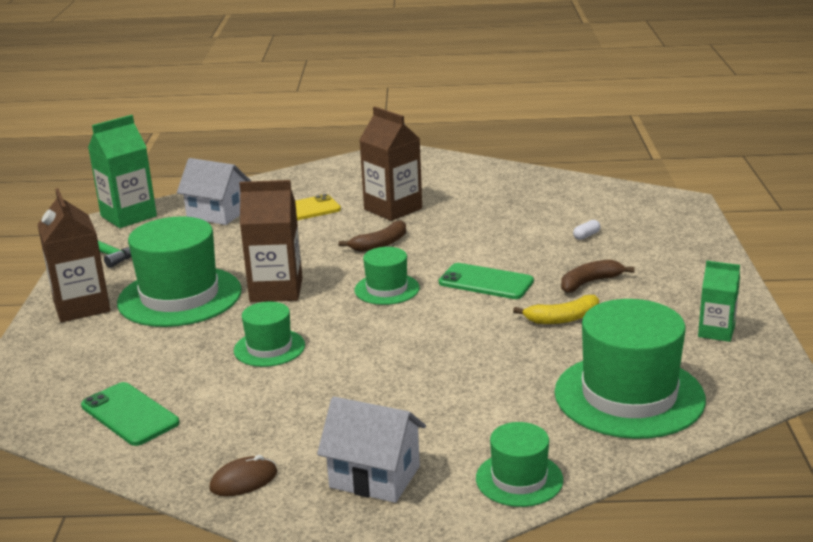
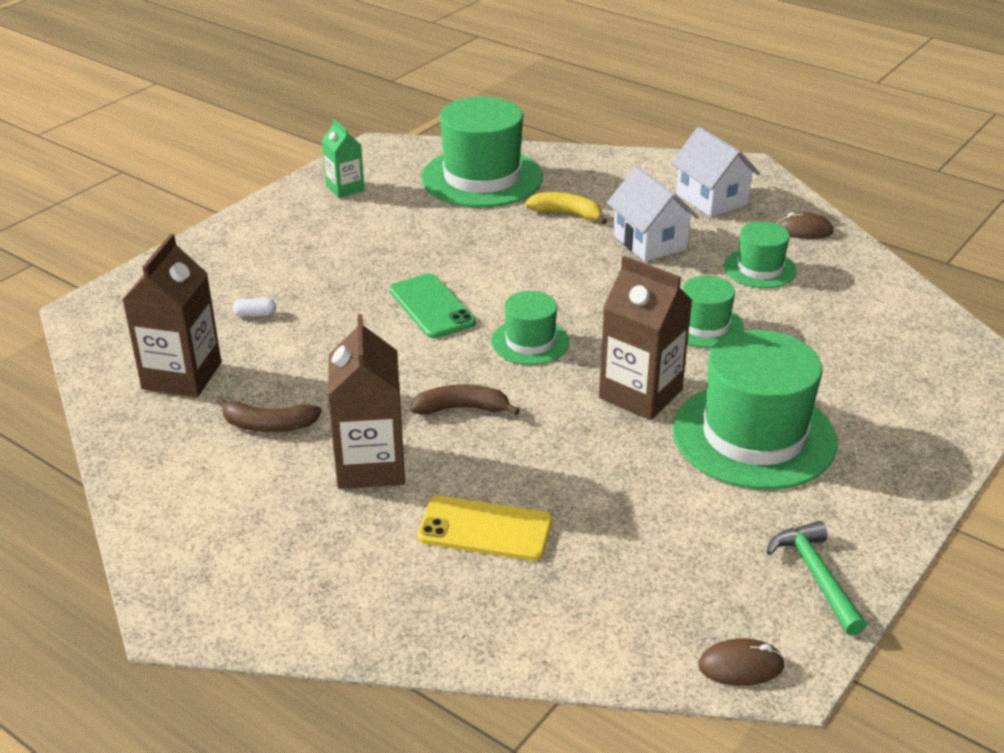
camera: 145 degrees left, 10 degrees up
(82, 306) = (880, 475): brown carton -> brown carton (182, 376)
(128, 216) = (741, 666): green carton -> brown mouse
(129, 414) = (870, 313): green phone -> none
(217, 214) = (600, 590): white house -> white house (649, 242)
(519, 479) = (622, 165): green hat -> green hat (759, 269)
(562, 318) = (429, 244): yellow banana -> yellow banana (567, 214)
(589, 282) = (350, 265): brown banana -> brown banana (268, 425)

